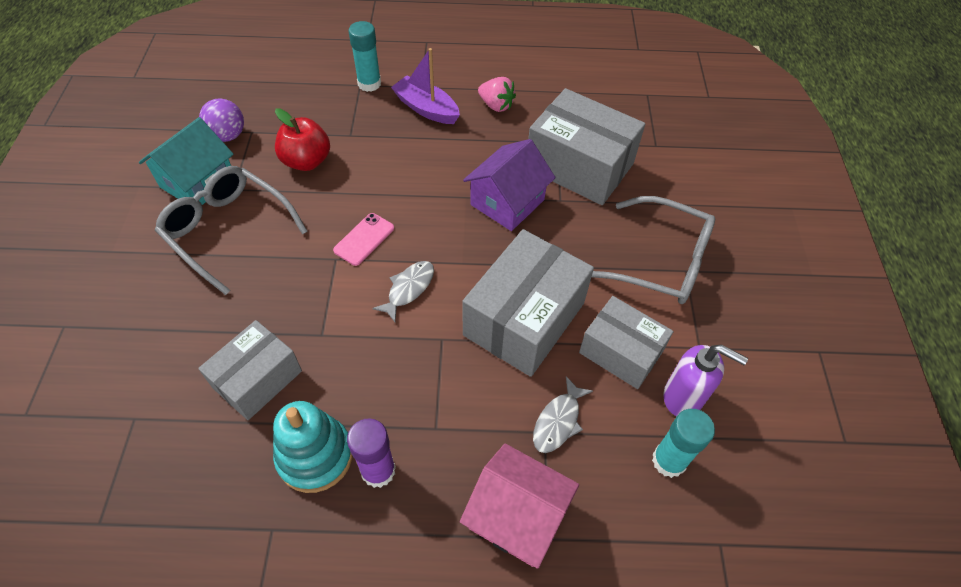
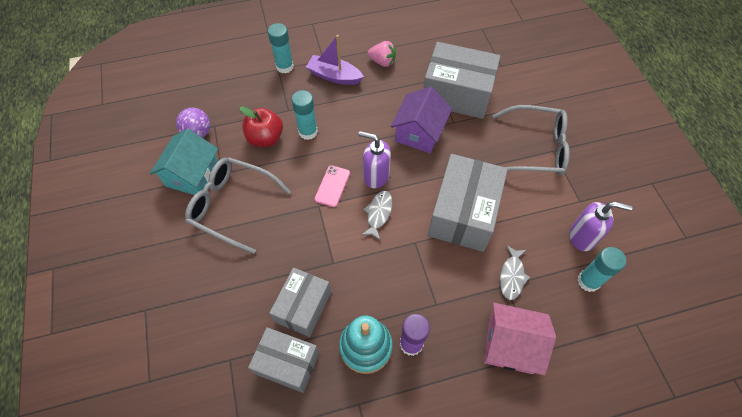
camera: 15 degrees left, 5 degrees up
(363, 166) = (308, 132): none -> turquoise glue stick
(426, 241) = (376, 176): none -> purple soap dispenser
(620, 352) = (533, 218): grey box -> grey box (287, 363)

